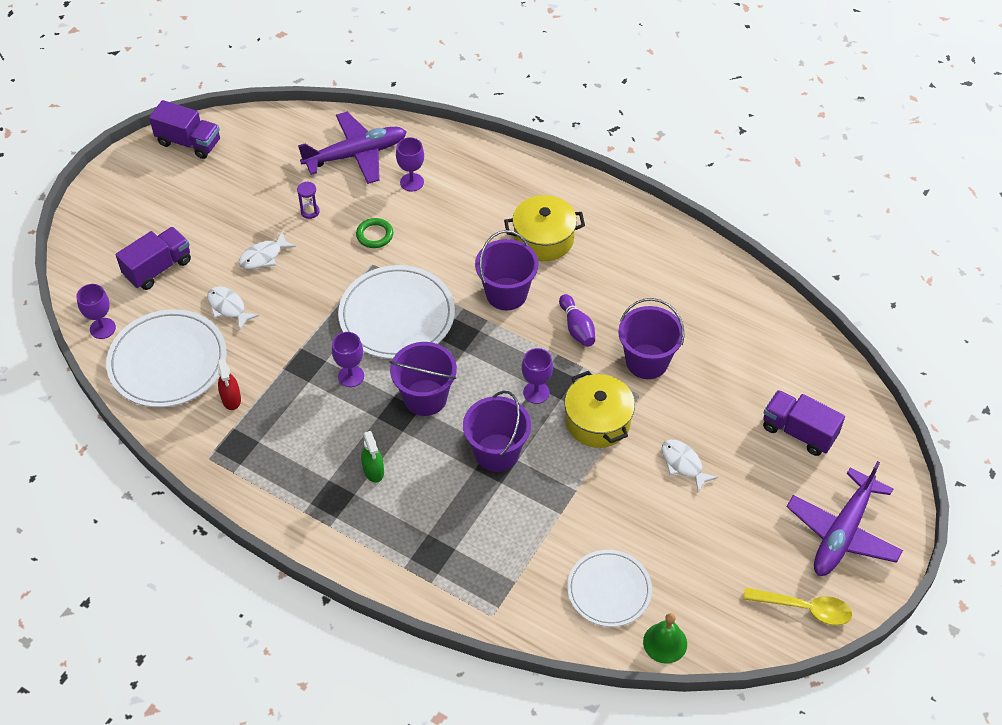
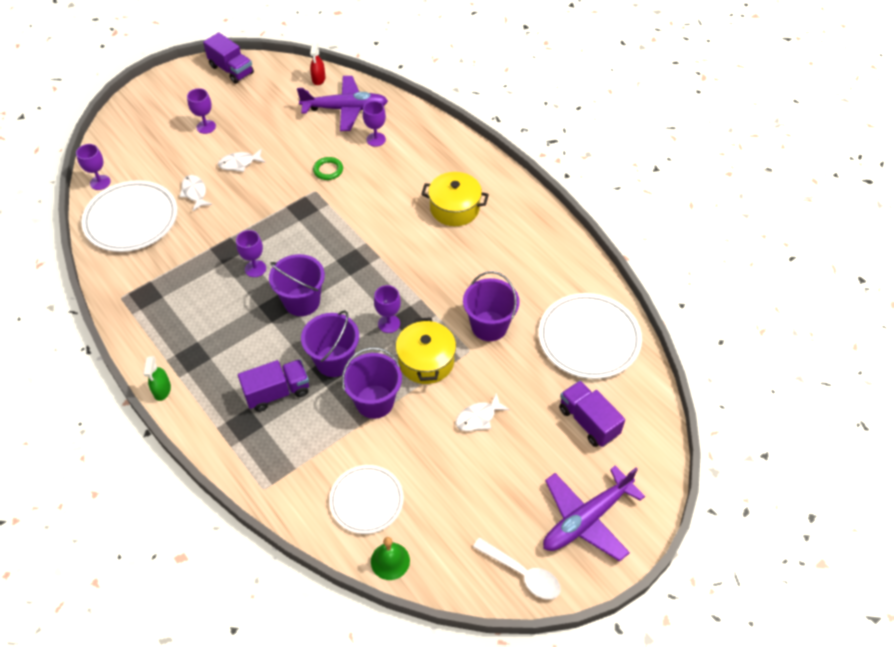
camera: 20 degrees right, 0 degrees up
(158, 268) = (161, 151): purple truck -> purple truck (277, 392)
(197, 223) = (206, 127): none -> purple goblet
(231, 399) = (160, 259): red spray bottle -> red spray bottle (318, 79)
(310, 212) = (290, 140): purple hourglass -> none
(373, 470) = (234, 345): green spray bottle -> green spray bottle (162, 390)
(397, 315) = (313, 234): white plate -> white plate (589, 338)
(506, 294) = (404, 241): purple bucket -> purple bucket (374, 401)
(577, 328) = (446, 283): purple bowling pin -> none
(683, 464) = (478, 417): white fish -> white fish turned 105 degrees counterclockwise
(804, 608) = (522, 573): yellow spoon -> white spoon

